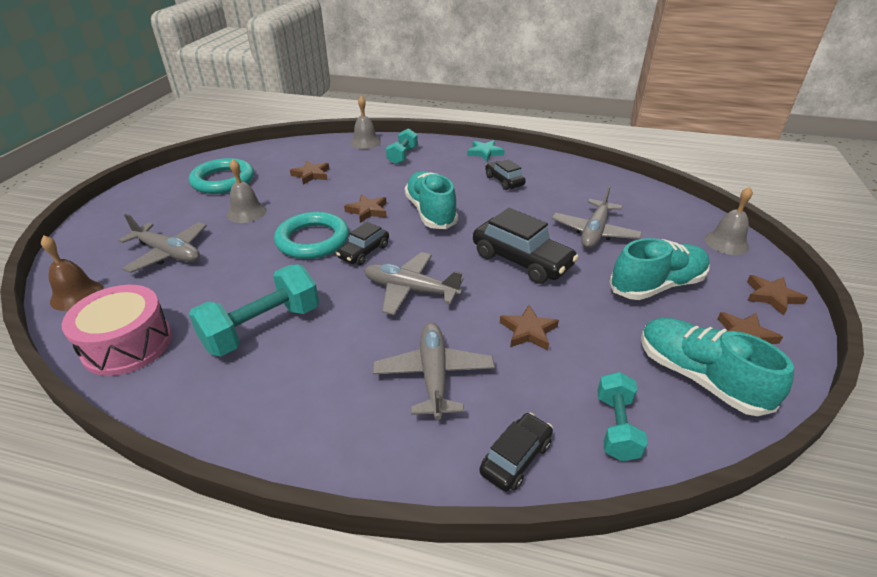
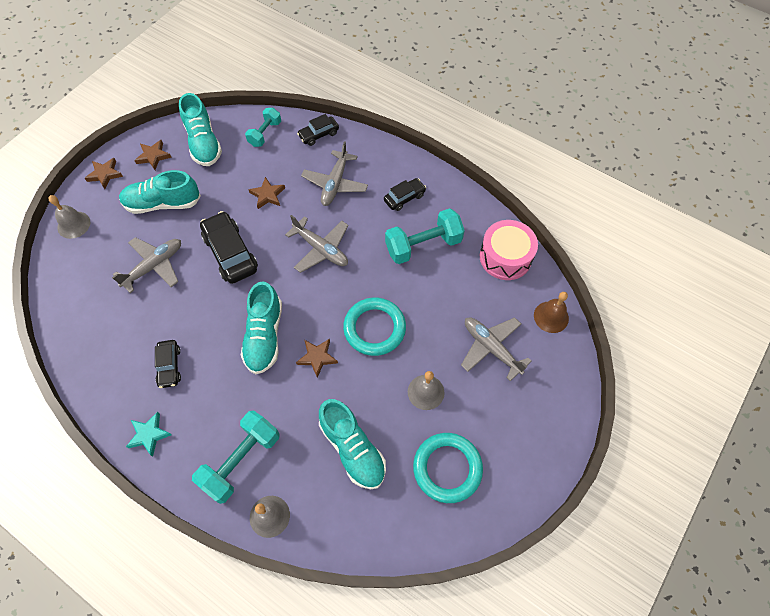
camera: 160 degrees left, 25 degrees up
(311, 175) = (352, 449): brown star -> turquoise shoe
(364, 252) = (339, 300): black car -> black car (404, 198)
(402, 156) = (241, 460): turquoise dumbbell -> turquoise dumbbell, size x1.64

